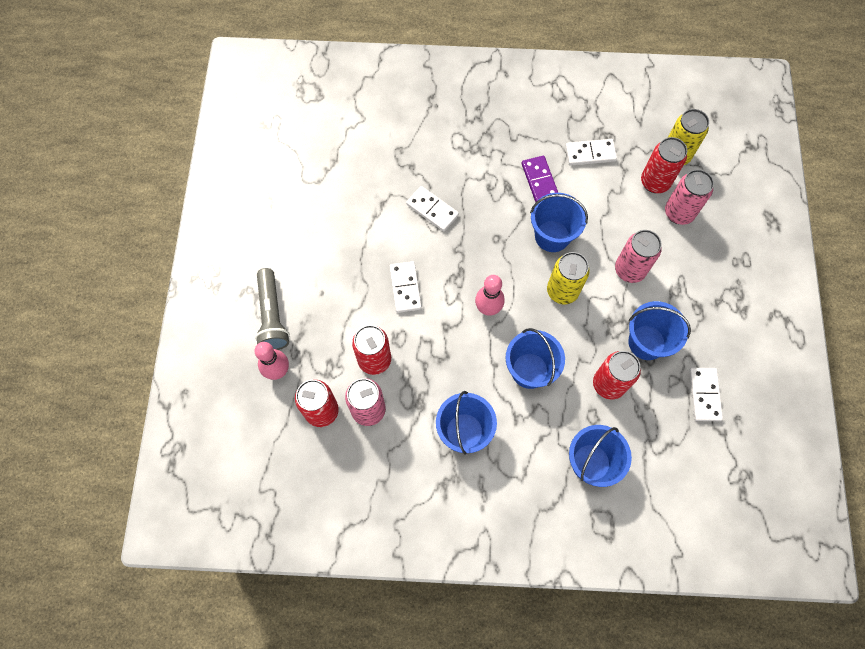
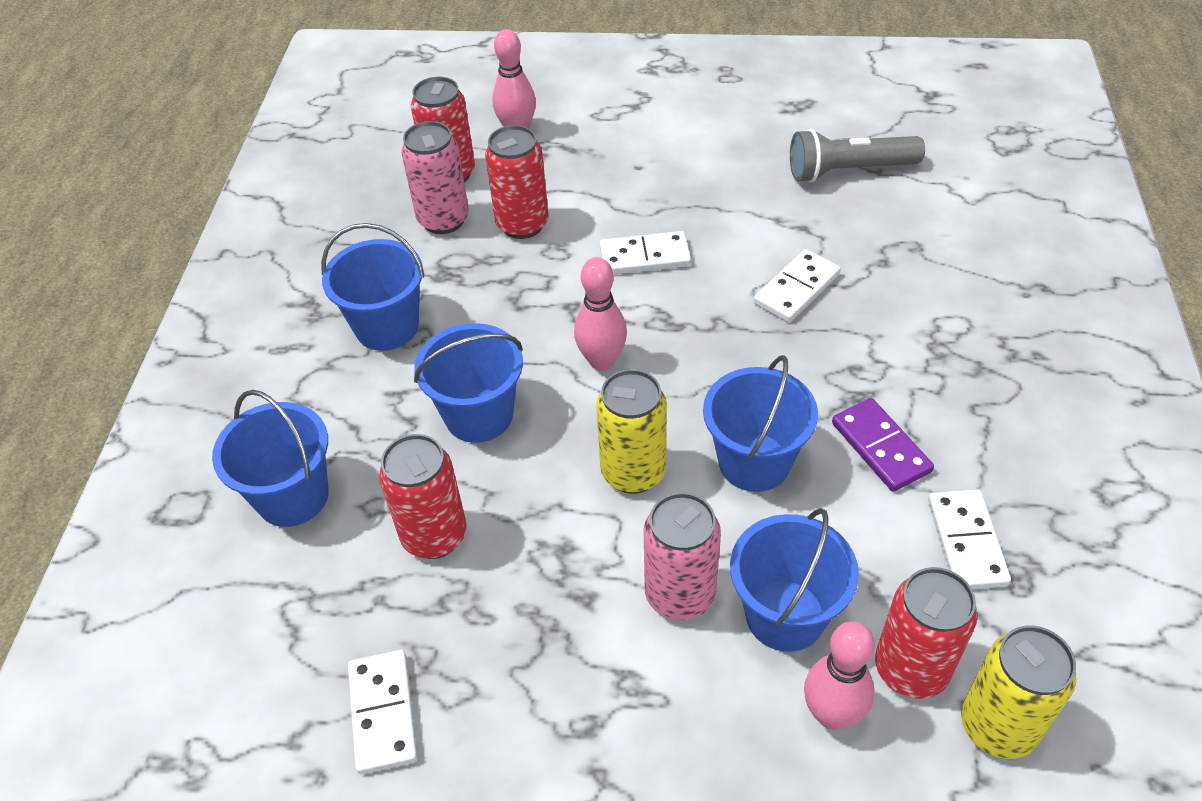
camera: 95 degrees right, 20 degrees down
(272, 316) = (602, 121): grey flashlight -> grey flashlight (849, 171)
(539, 181) = (881, 447): purple domino -> purple domino turned 75 degrees clockwise
(646, 342) = (513, 611): blue bucket -> blue bucket (785, 615)
(679, 213) = (832, 714): pink can -> pink bowling pin
(704, 395) = (383, 713): white domino -> white domino turned 75 degrees clockwise

